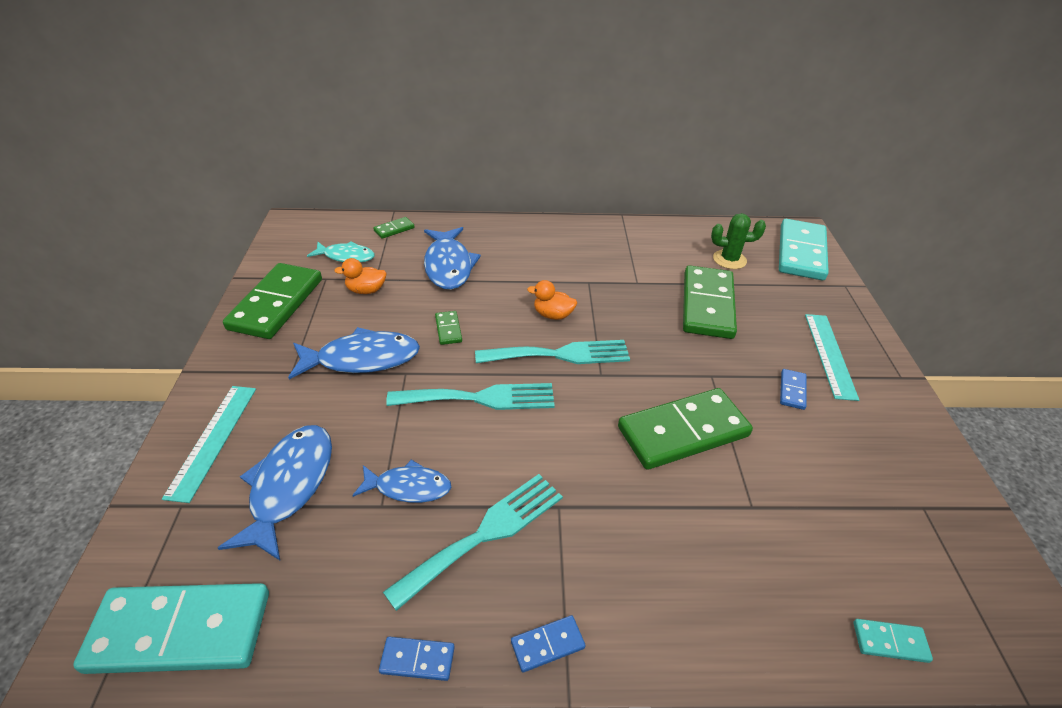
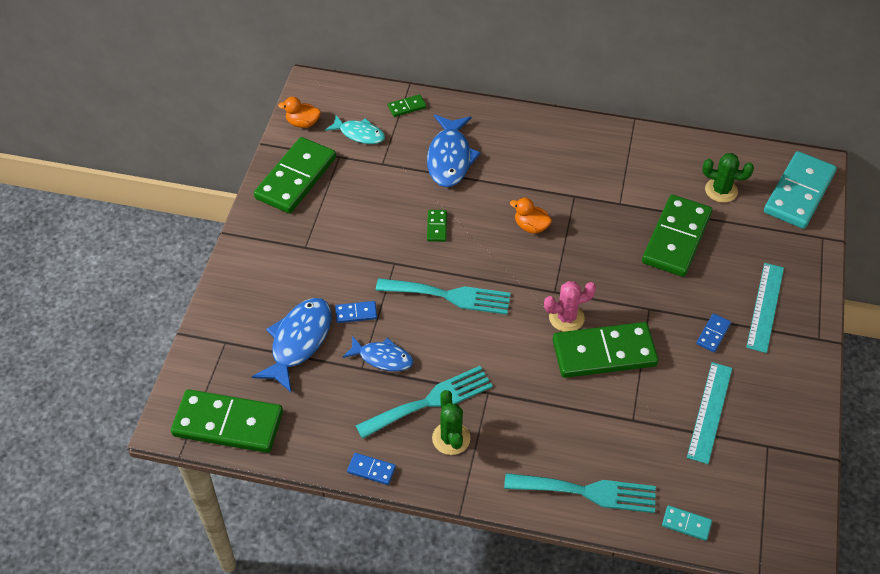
camera: 15 degrees right, 10 degrees up
(180, 631) = (228, 424): turquoise domino -> green domino
(213, 440) = (246, 296): turquoise ruler -> turquoise ruler (710, 412)
(362, 359) = (361, 244): blue fish -> none
(366, 290) = (372, 175): orange duck -> orange duck (303, 123)
(526, 582) = (451, 438): none -> green cactus
(547, 645) = (455, 478): blue domino -> blue domino (356, 313)
(560, 354) = (526, 267): turquoise fork -> turquoise fork (587, 492)
(624, 400) = (566, 318): none -> pink cactus

